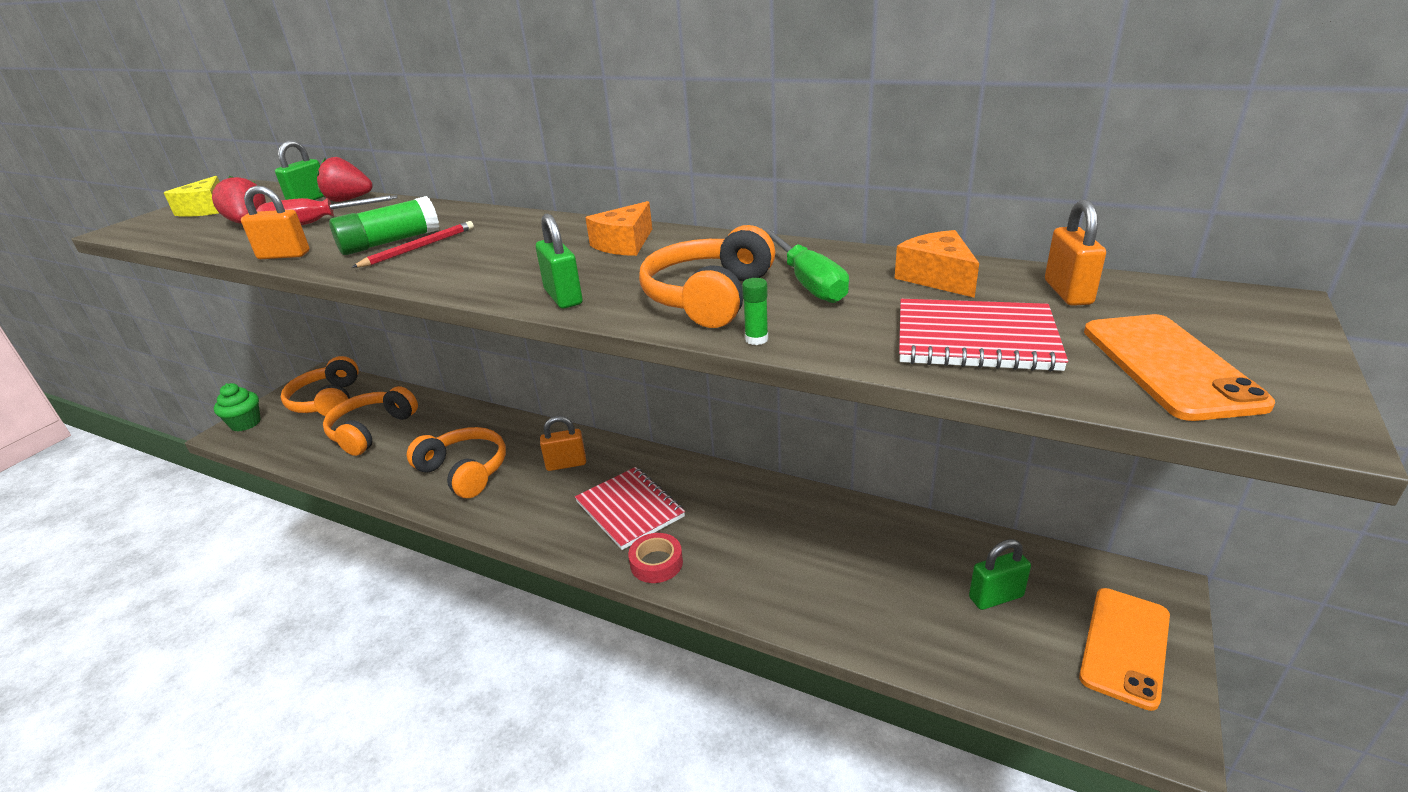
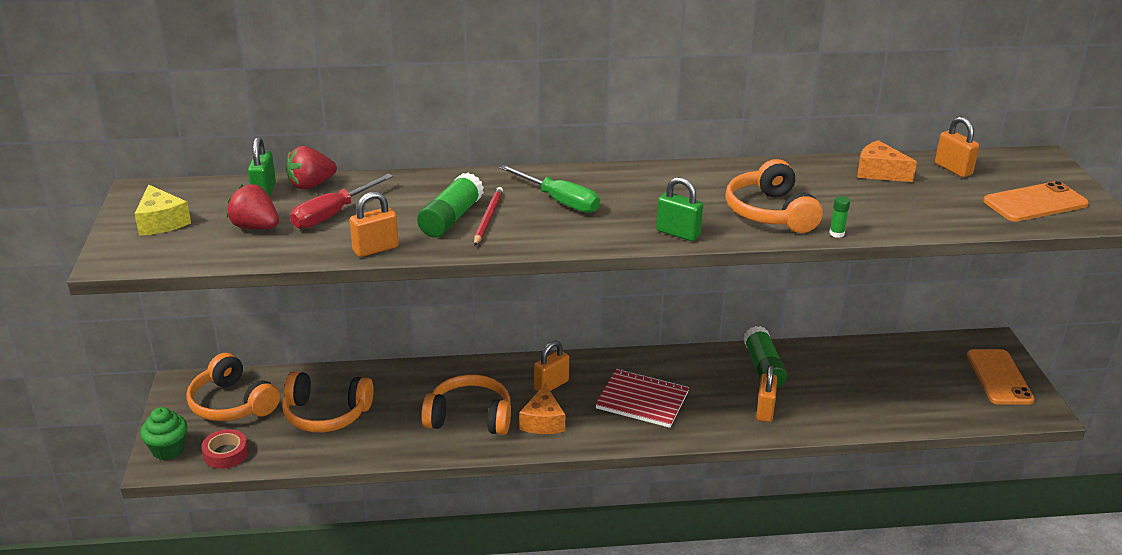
camera: 35 degrees left, 0 degrees up
(371, 430) = (326, 414): orange headphones -> orange headphones turned 75 degrees counterclockwise
(624, 244) = (649, 184): orange cheese -> orange cheese (543, 421)
(656, 563) = (702, 427): red tape -> red tape (226, 453)
(745, 570) = (765, 411): none -> orange padlock
(797, 517) = (763, 367): none -> green glue stick
(807, 282) = (813, 190): green screwdriver -> green screwdriver (559, 201)
(975, 338) = (941, 207): red notebook -> none
(995, 597) = (919, 375): green padlock -> none
(1169, 366) = (1035, 203): orange phone -> orange phone turned 75 degrees counterclockwise

